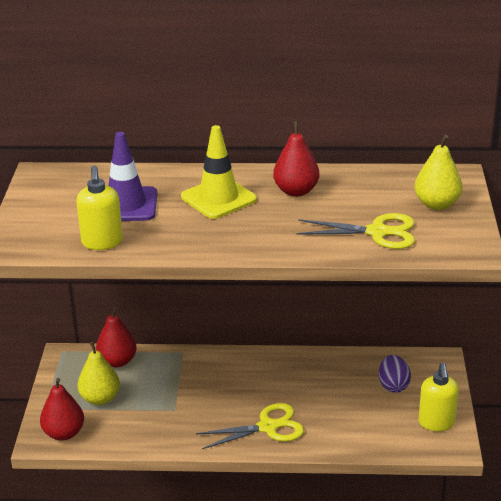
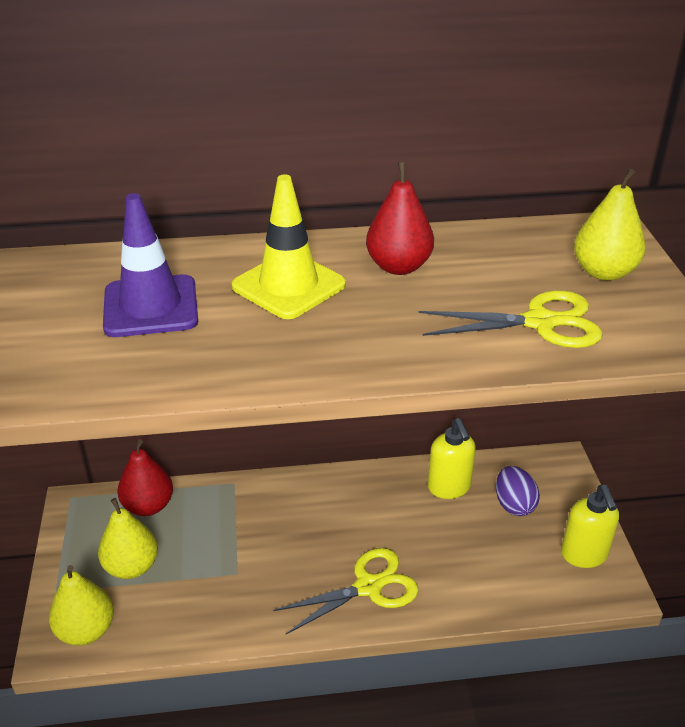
camera: 10 degrees left, 5 degrees up
(64, 433) = (86, 630): red pear -> yellow pear
(102, 242) = (121, 374): yellow soap dispenser -> yellow soap dispenser (449, 487)

